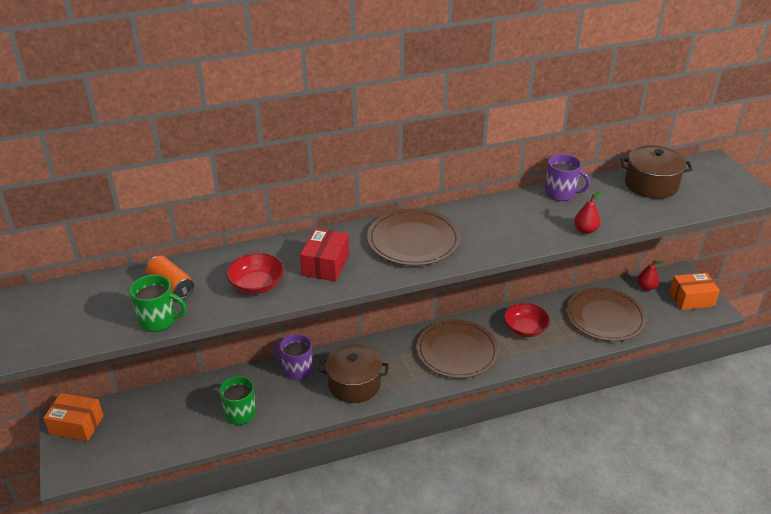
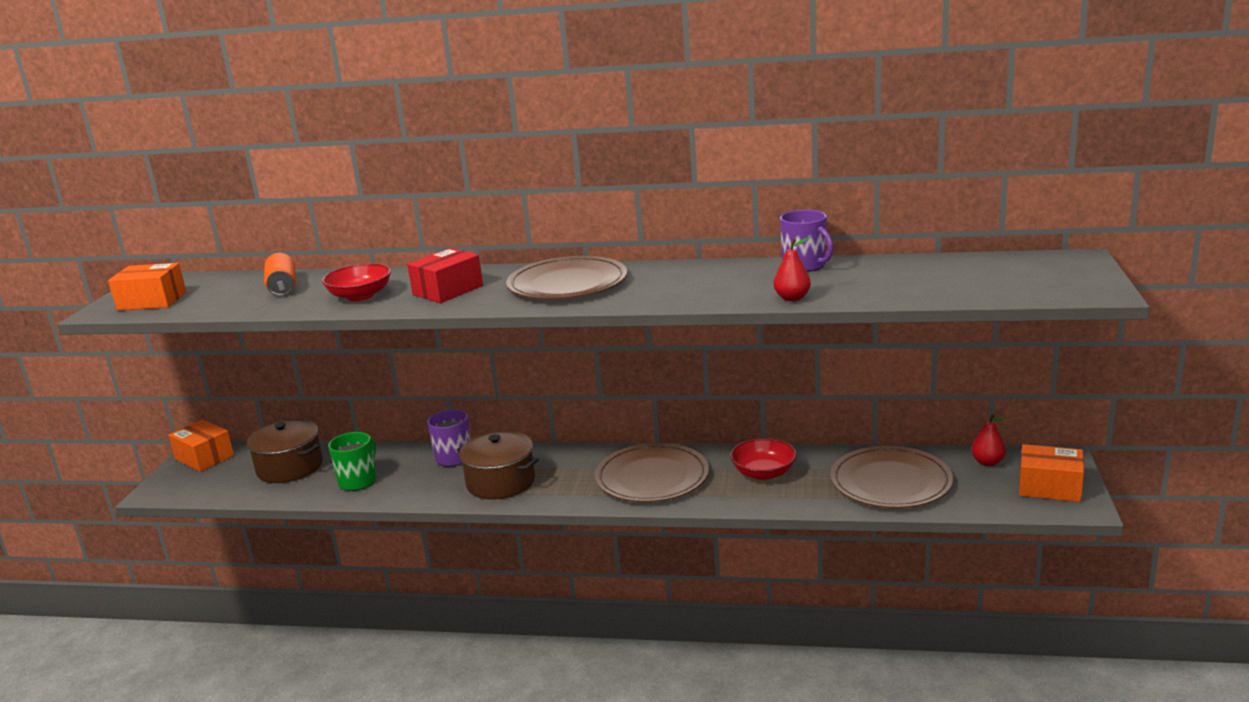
camera: 30 degrees right, 15 degrees down
(57, 328) = (152, 301): none -> orange box
(159, 320) = (238, 308): green mug -> none
(651, 185) = (946, 270): brown pot -> brown pot (290, 467)

